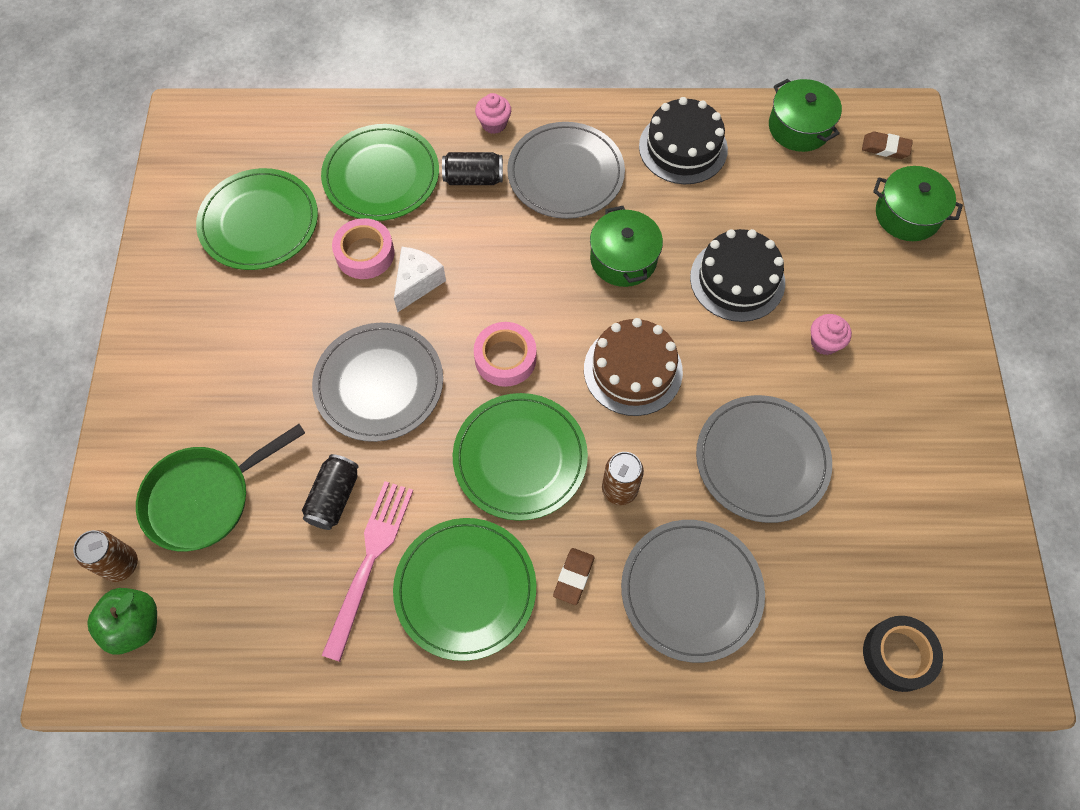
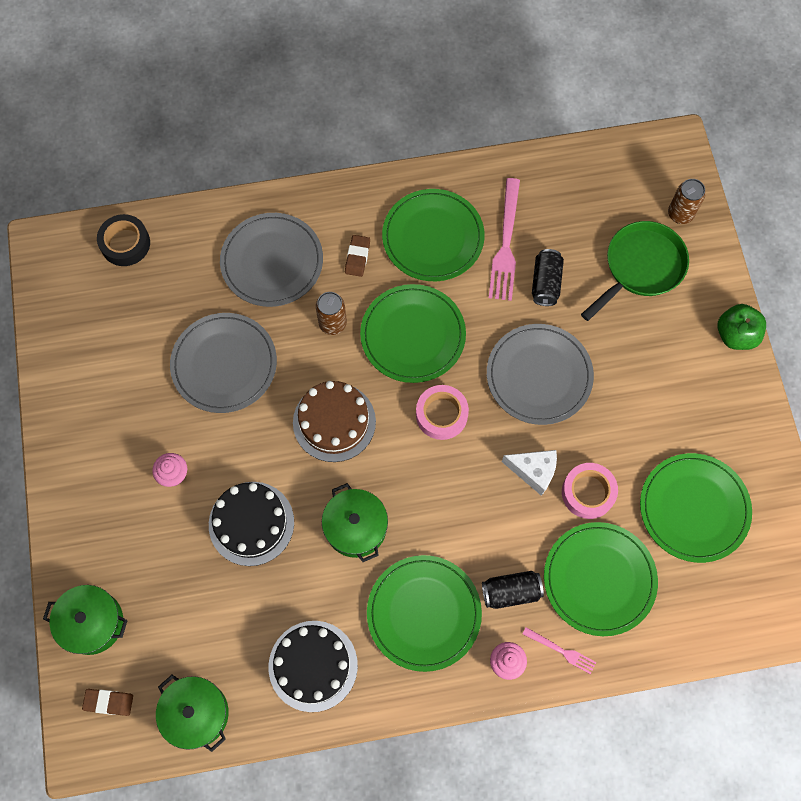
camera: 170 degrees right, 5 degrees up
(135, 625) = (652, 179): green apple -> green apple (735, 335)
(417, 283) = (533, 471): white cheese -> white cheese turned 90 degrees counterclockwise
(438, 125) = (561, 651): none -> pink fork
(565, 173) = (424, 613): grey plate -> green plate

